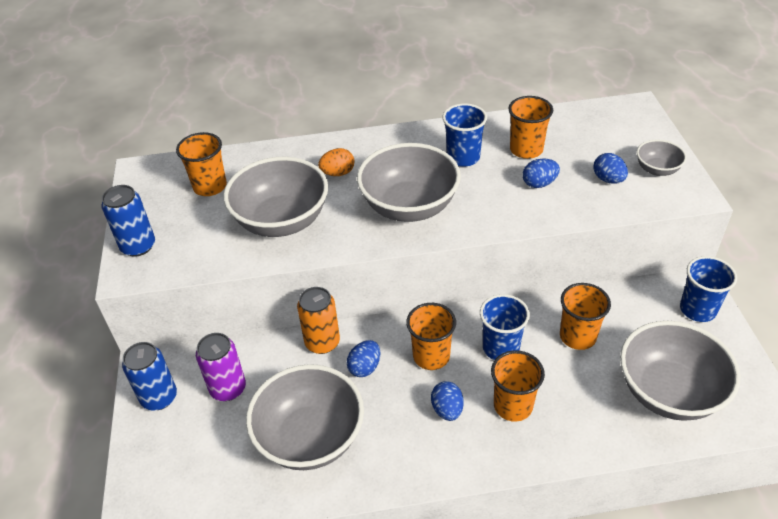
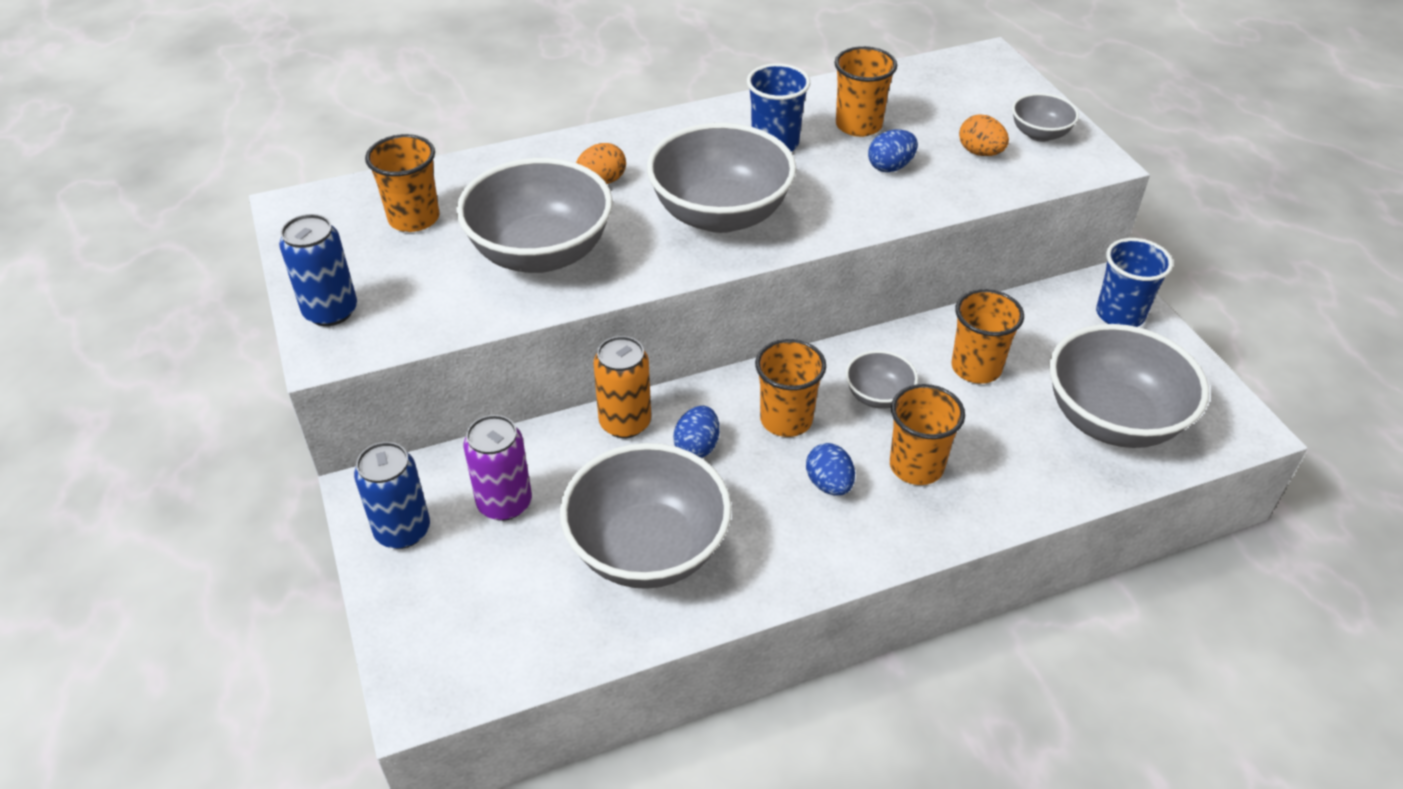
camera: 15 degrees left, 0 degrees up
(501, 348) = (878, 396): blue cup -> grey bowl
(608, 179) = (980, 152): blue egg -> orange egg

